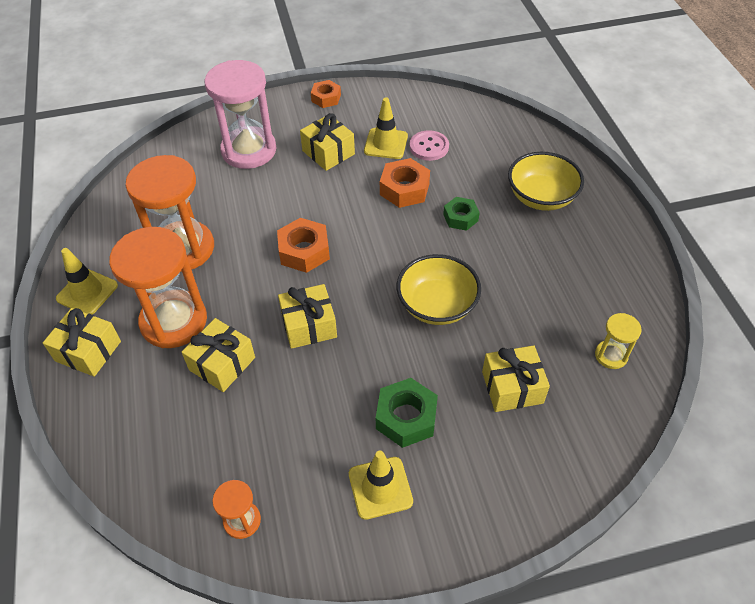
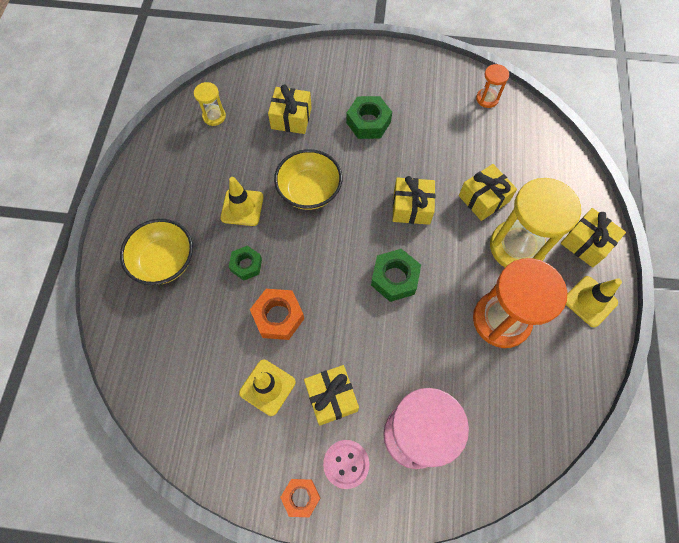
camera: 160 degrees left, 15 degrees up
(174, 321) = (516, 247): orange hourglass -> yellow hourglass
(304, 251) = (394, 278): orange nut -> green nut
(380, 488) = (401, 90): yellow traffic cone -> yellow traffic cone (242, 207)
(429, 147) = (227, 365): pink button -> pink button (346, 464)

